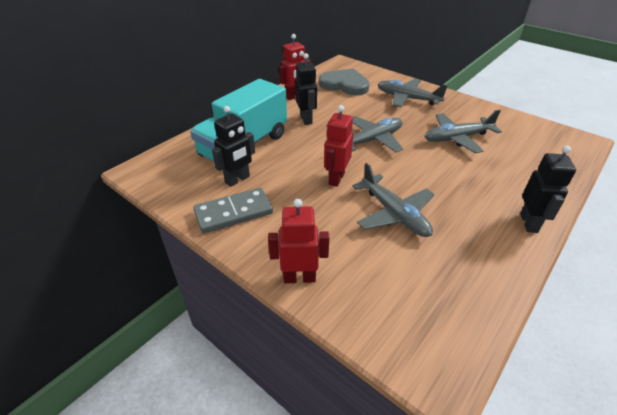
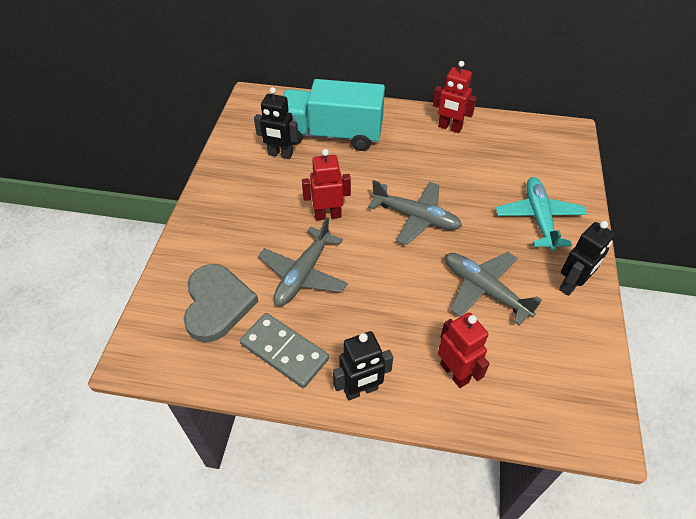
camera: 60 degrees right, 10 degrees up
(233, 212) = (238, 172): grey domino -> grey domino (284, 351)
(299, 277) = (189, 241): red robot -> red robot (454, 373)
(306, 119) = (412, 154): black robot -> black robot (571, 285)
(345, 85) = (516, 154): grey heart -> grey heart (217, 304)
(407, 98) = (538, 218): grey plane -> turquoise plane

